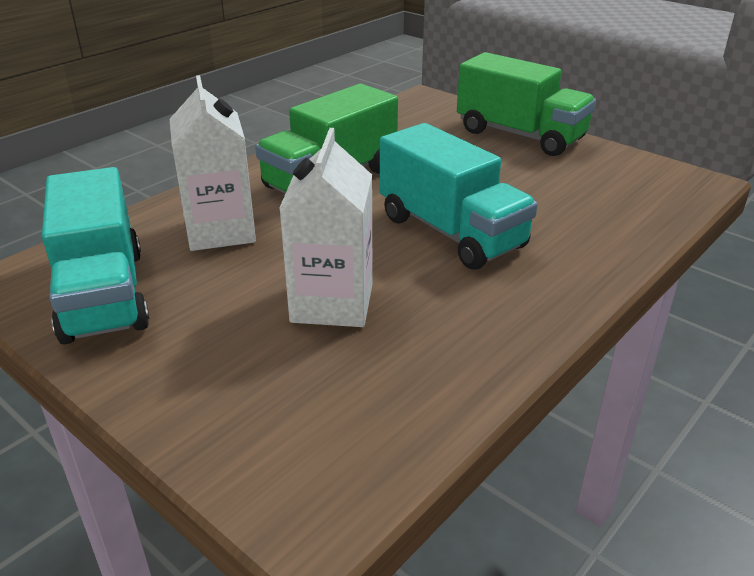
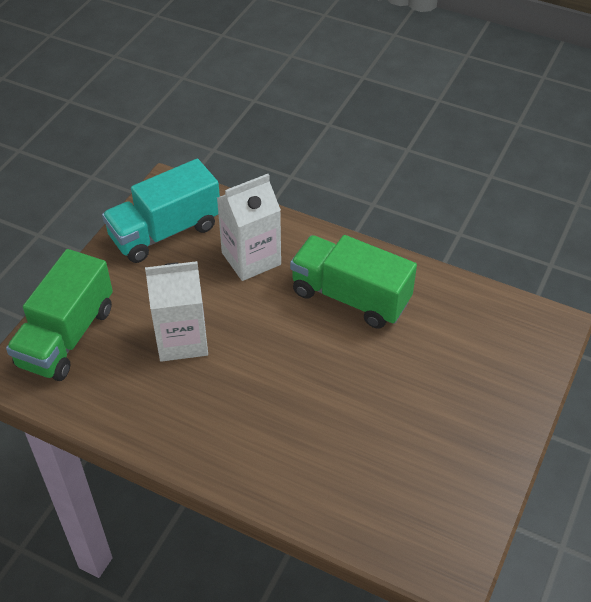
camera: 75 degrees right, 15 degrees up
(451, 232) = (291, 388): turquoise truck -> none
(520, 135) = (497, 416): green truck -> green truck (66, 336)

